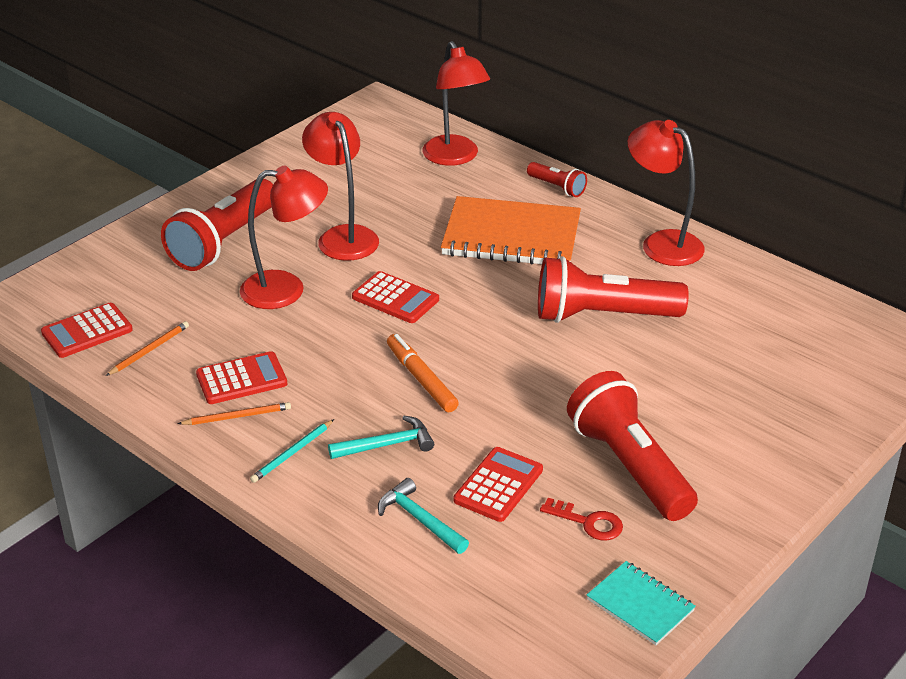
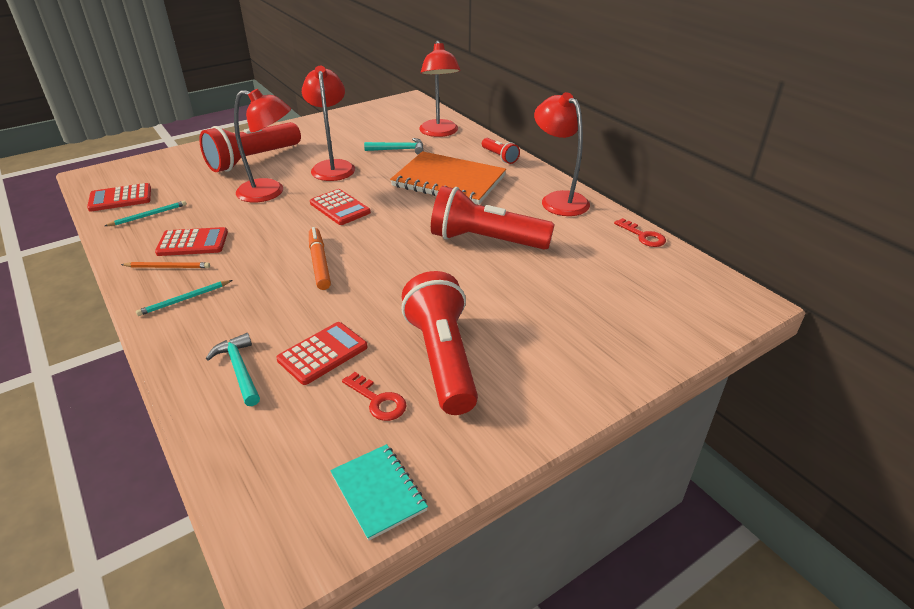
camera: 15 degrees right, 0 degrees up
(149, 350) = (149, 215): orange pencil -> turquoise pencil
(386, 445) = (258, 306): turquoise hammer -> turquoise hammer (398, 149)
(781, 279) = (643, 236): none -> red key

